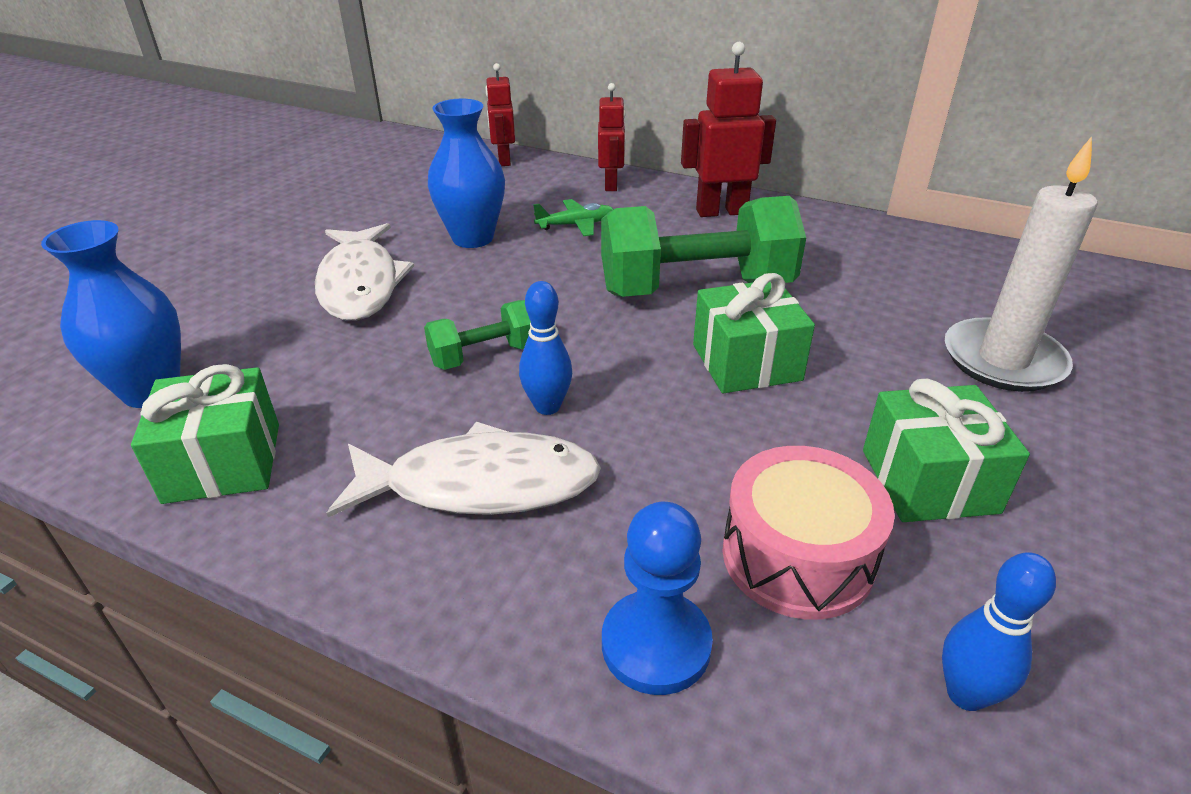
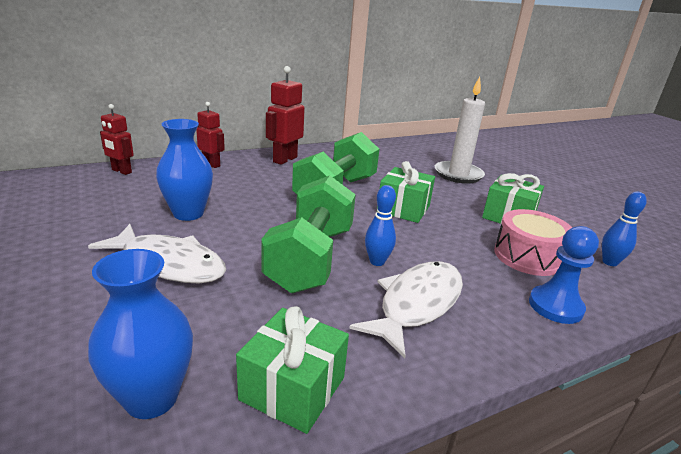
camera: 55 degrees left, 10 degrees down
(484, 355) = (310, 258): green dumbbell -> green dumbbell, size x1.98
(576, 225) = (232, 187): green plane -> none

